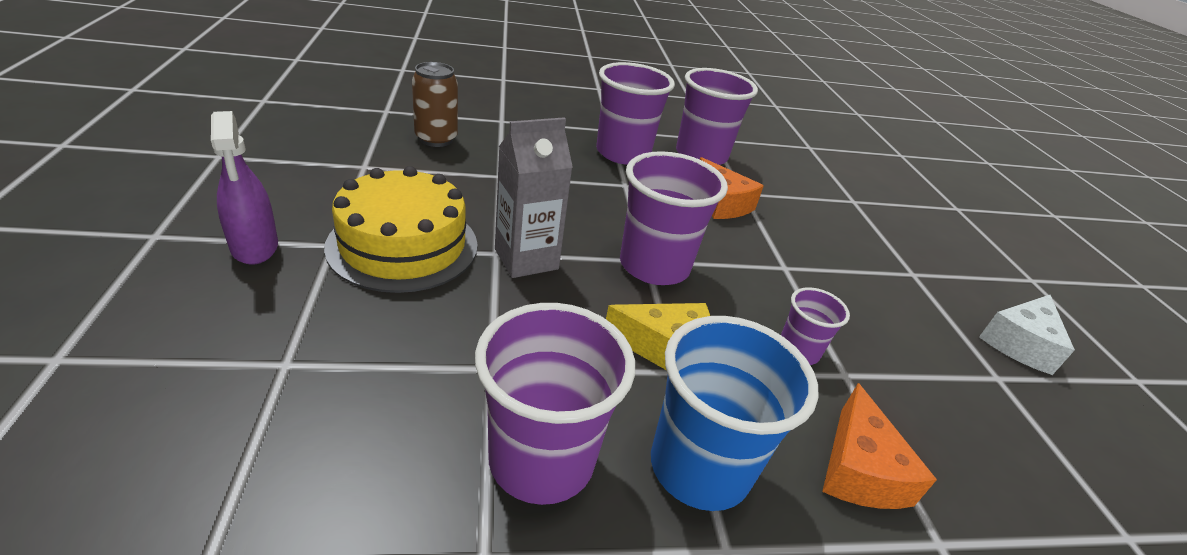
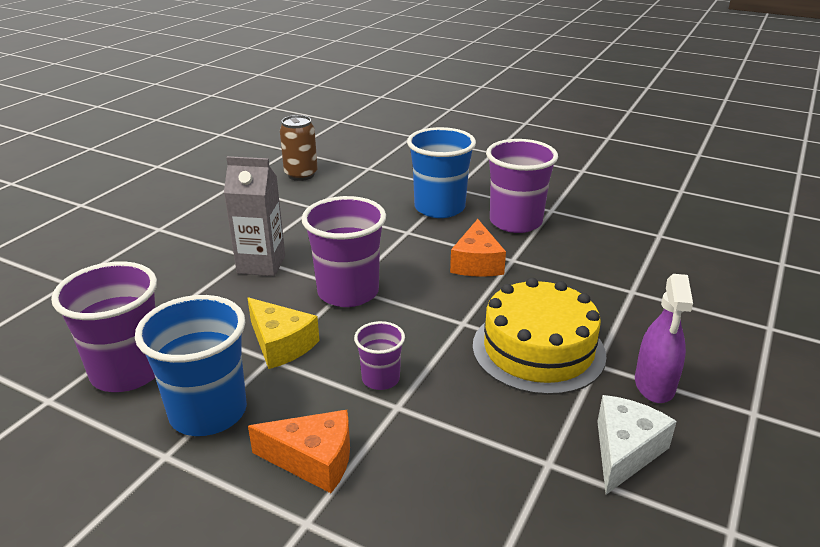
camera: 40 degrees right, 5 degrees down
(255, 247) = (119, 221): purple spray bottle -> purple spray bottle (654, 385)
(403, 245) = (196, 238): yellow cake -> yellow cake (538, 350)
(623, 153) = (439, 208): purple cup -> blue cup
(859, 469) = (313, 460): orange cheese -> orange cheese turned 120 degrees counterclockwise
(1019, 343) = (625, 451): white cheese -> white cheese turned 135 degrees clockwise

